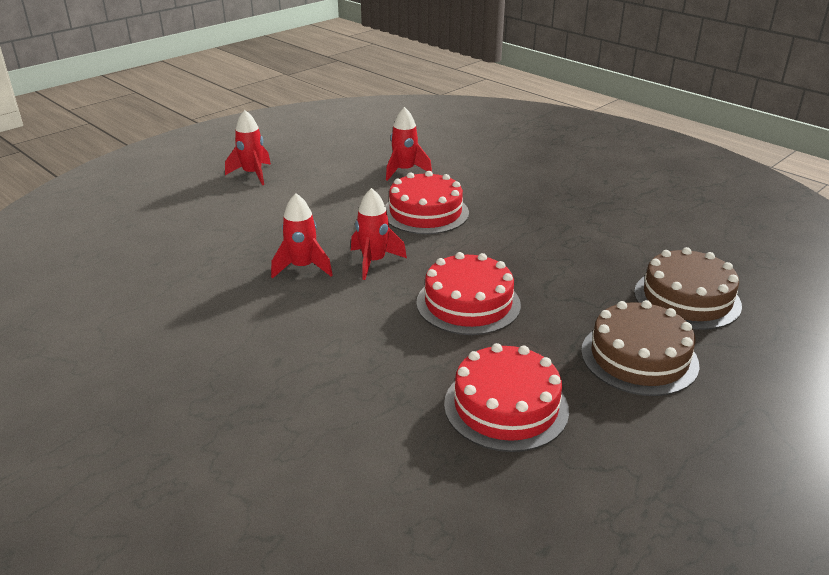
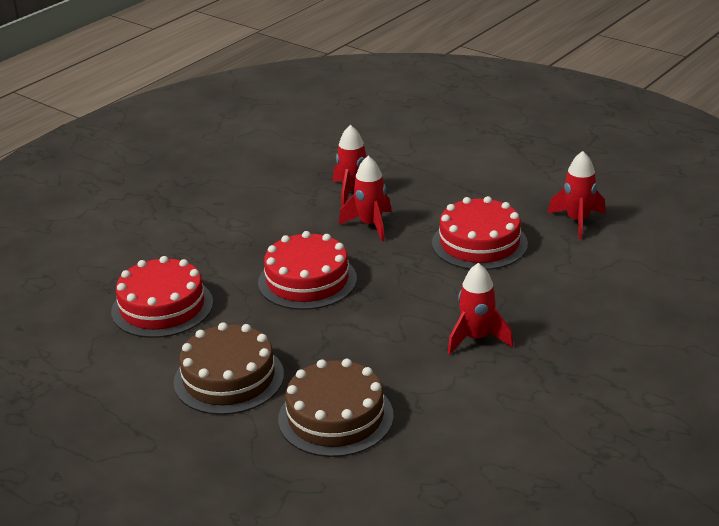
camera: 85 degrees right, 0 degrees up
(252, 174) = (528, 139): red rocket -> red rocket (476, 338)

